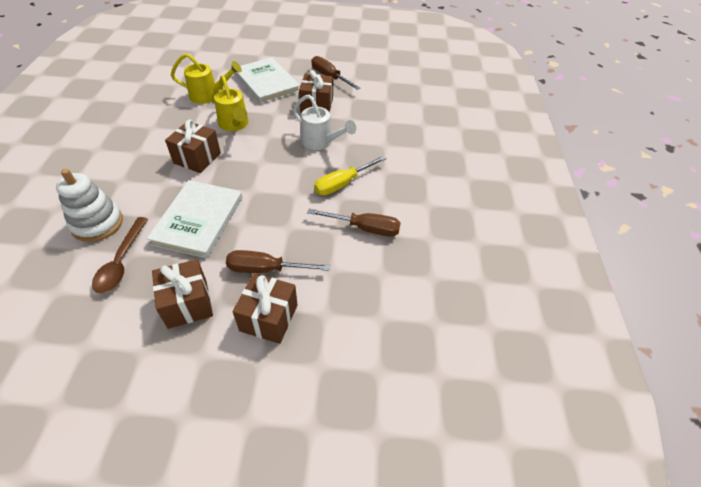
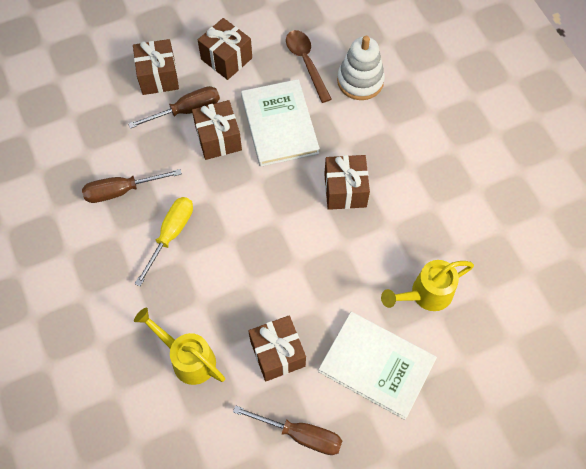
camera: 155 degrees right, 15 degrees up
(235, 125) = (349, 260): yellow watering can -> yellow watering can (188, 358)
(257, 232) = (218, 139): none -> brown gift
(320, 142) = (230, 285): white watering can -> none

